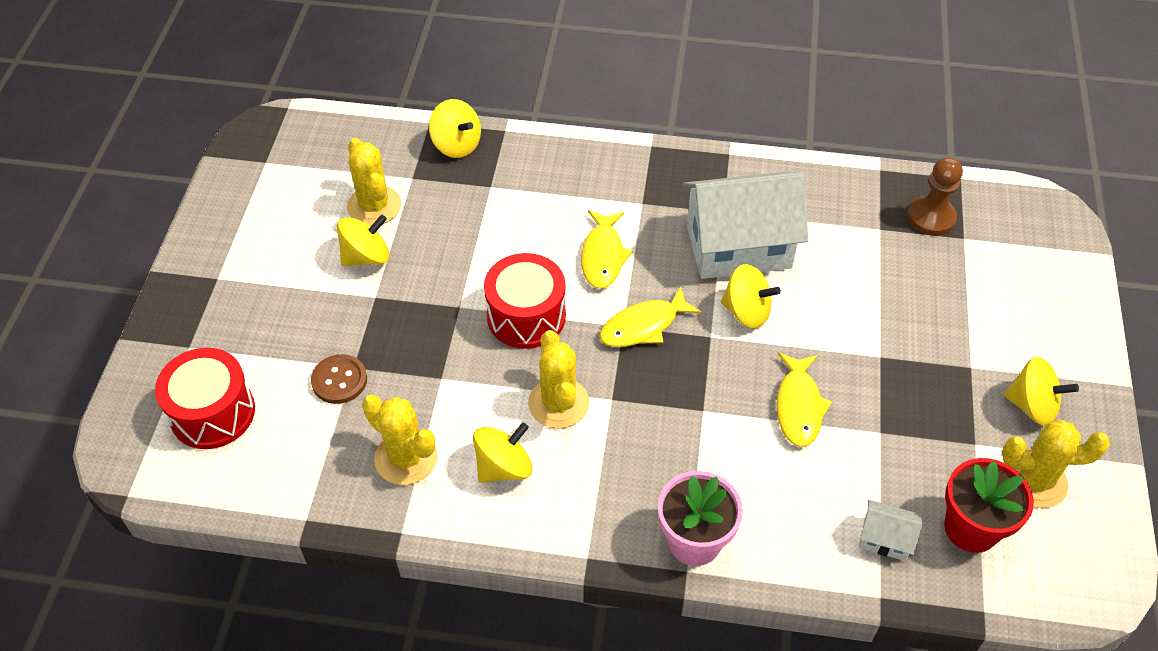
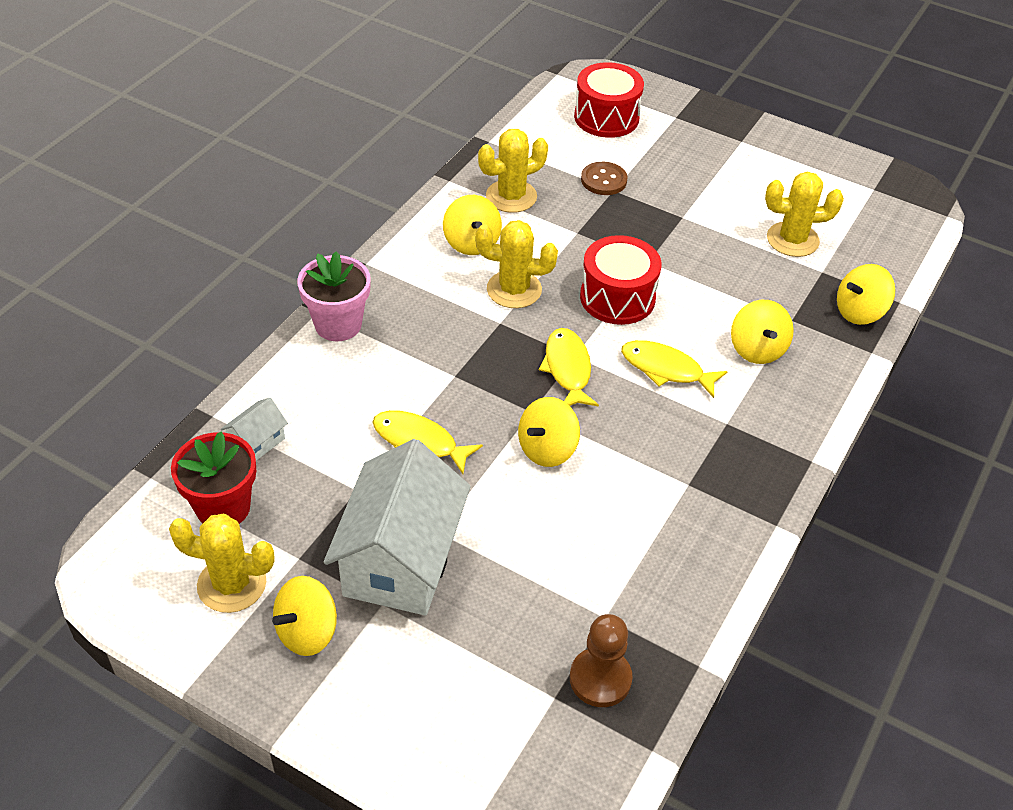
camera: 110 degrees right, 5 degrees down
(366, 257) = (731, 222): yellow spinning top -> yellow spinning top (757, 349)
(738, 247) = (633, 477): white house -> white house (400, 560)
(1034, 480) = (232, 584): yellow cactus -> yellow cactus turned 75 degrees clockwise

